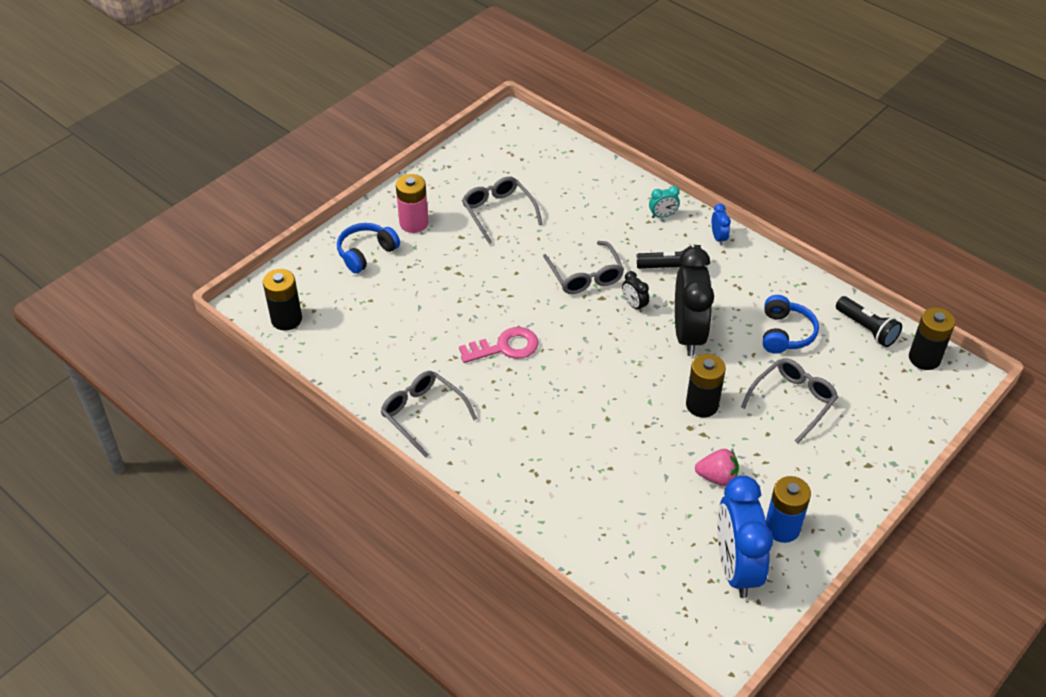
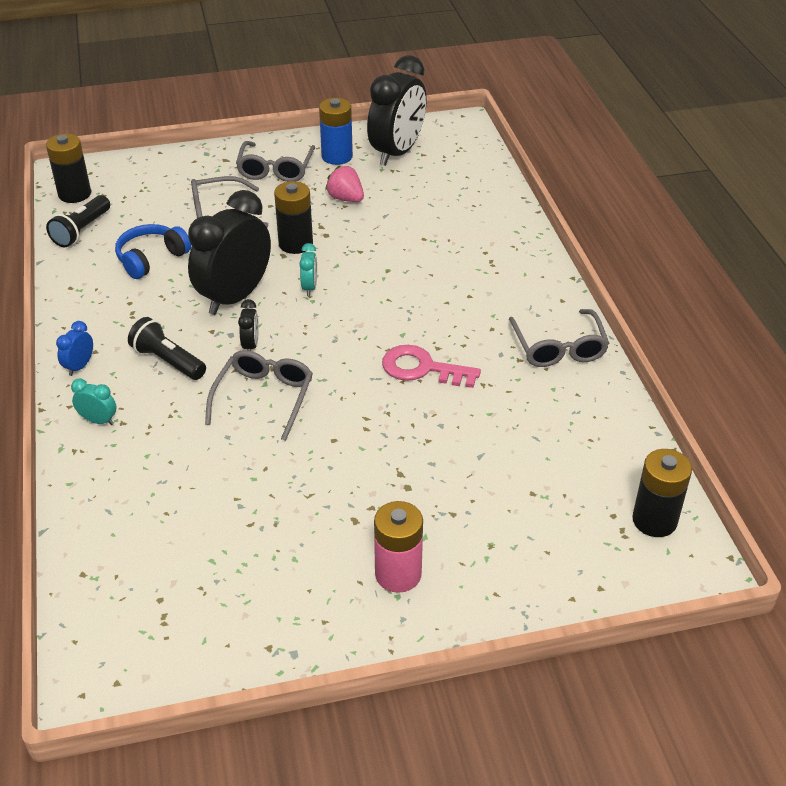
camera: 145 degrees left, 5 degrees down
(366, 253) = (495, 561): blue headphones -> none
(498, 212) = (276, 529): grey glasses -> grey glasses (275, 169)
(647, 370) = (309, 287): none -> turquoise clock
(736, 568) = (397, 152): blue clock -> black clock
(867, 329) = (81, 231): black flashlight -> black flashlight turned 150 degrees counterclockwise

